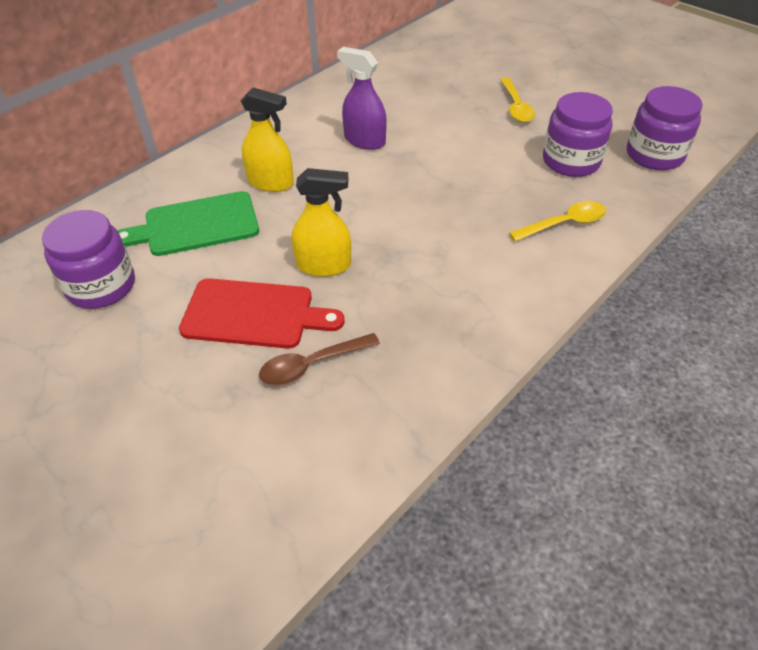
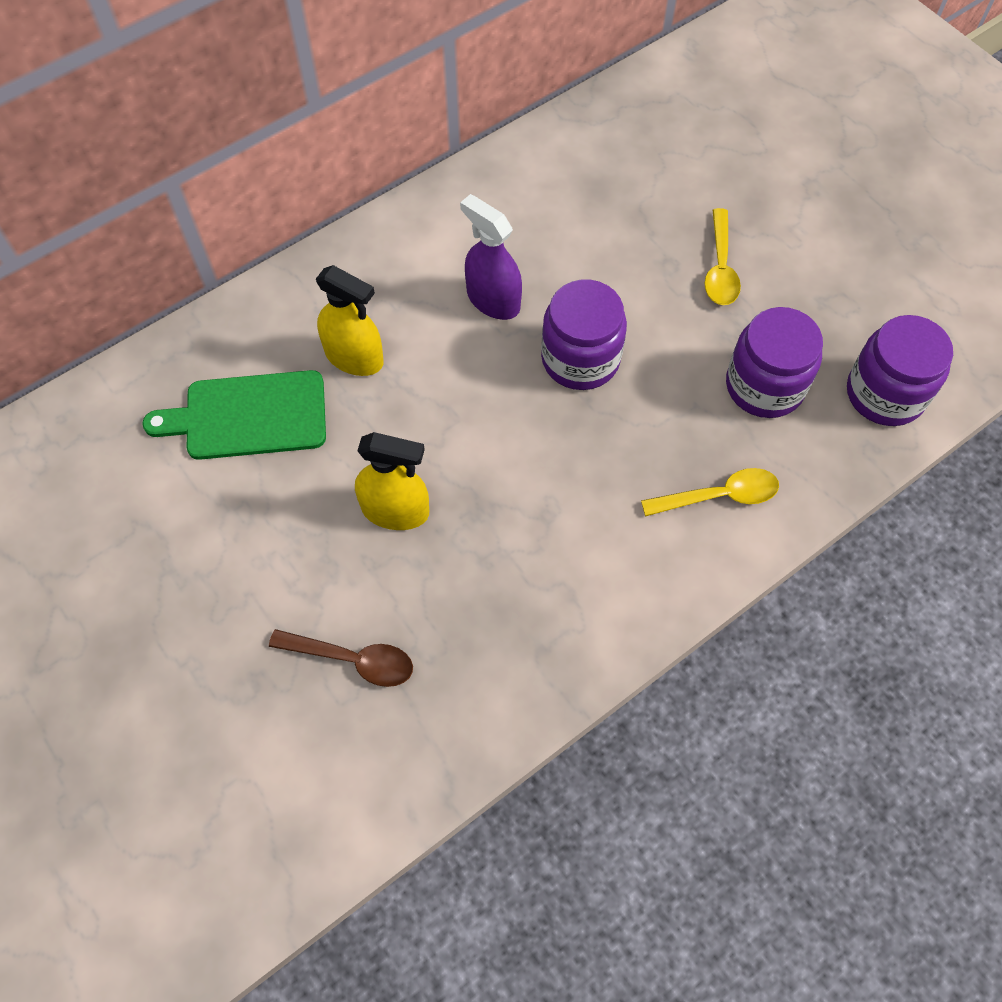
camera: 10 degrees right, 15 degrees up
(101, 286) = (124, 495): purple jar -> purple jar (580, 359)
(254, 314) = (298, 573): red cutting board -> none
(312, 365) = (352, 660): brown spoon -> brown spoon turned 150 degrees counterclockwise

